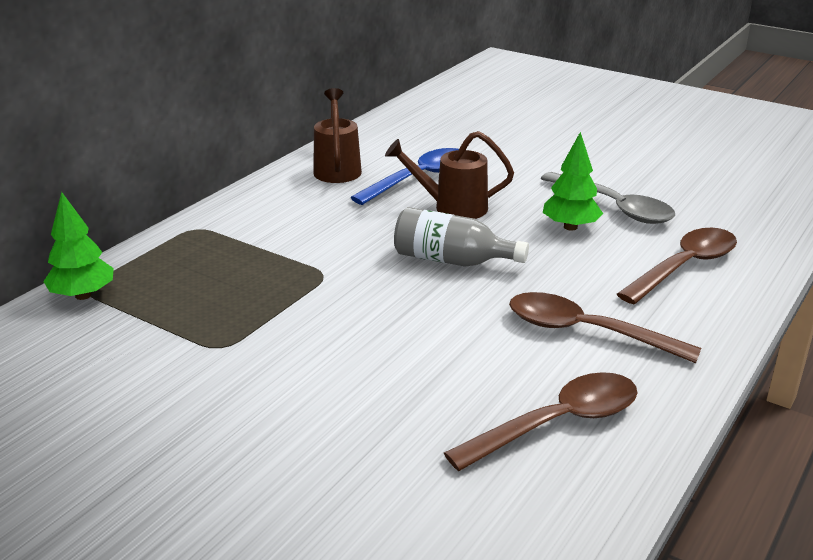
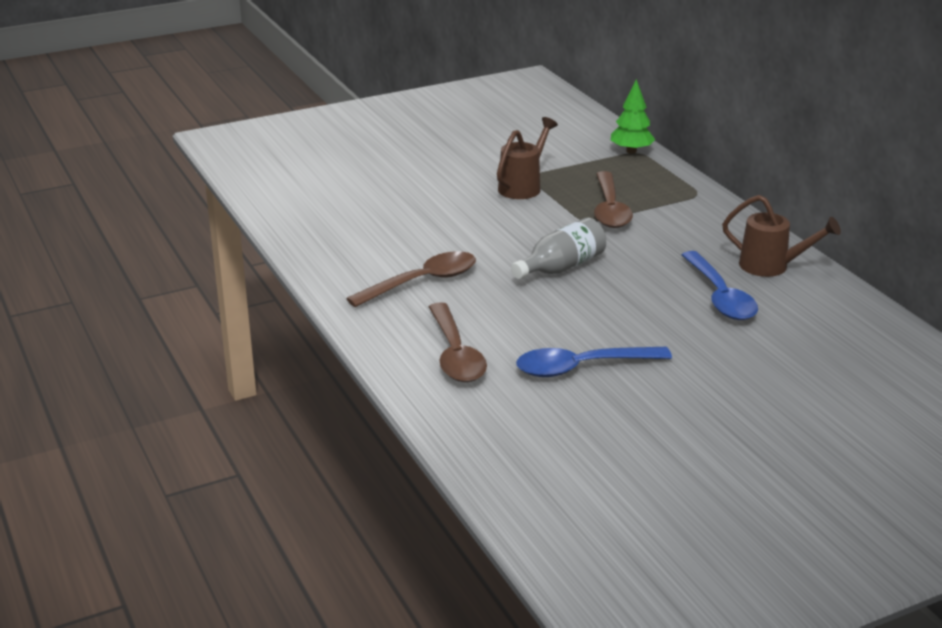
camera: 120 degrees right, 0 degrees up
(452, 207) = (648, 294): brown watering can -> brown watering can (523, 187)
(557, 423) = (355, 242): brown spoon -> brown spoon (610, 209)
(570, 227) = (566, 332): green tree -> none
(614, 207) = (581, 368): grey spoon -> blue spoon

